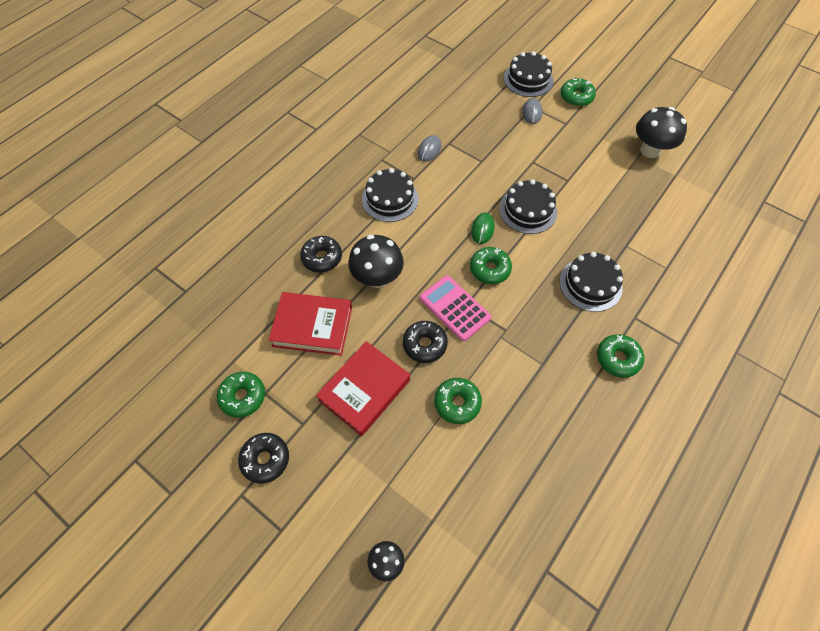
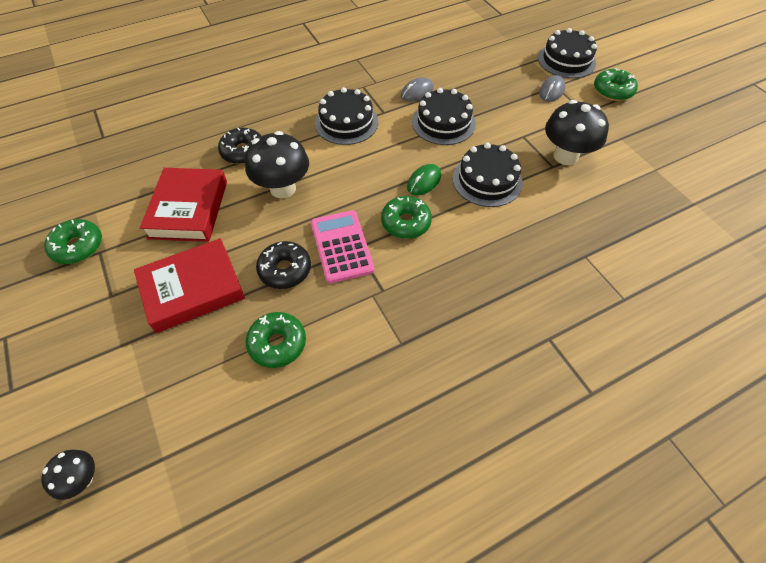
camera: 25 degrees right, 5 degrees down
(265, 459) = (51, 314): black donut -> none
(312, 326) = (188, 209): red book -> red book turned 60 degrees clockwise
(590, 284) = (514, 281): black cake -> black cake (443, 123)
(617, 358) = (498, 376): green donut -> none
(650, 150) = (674, 168): black mushroom -> black mushroom (565, 156)

